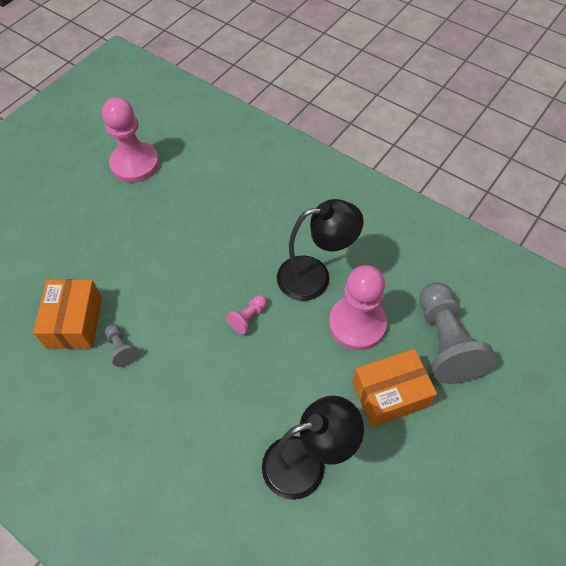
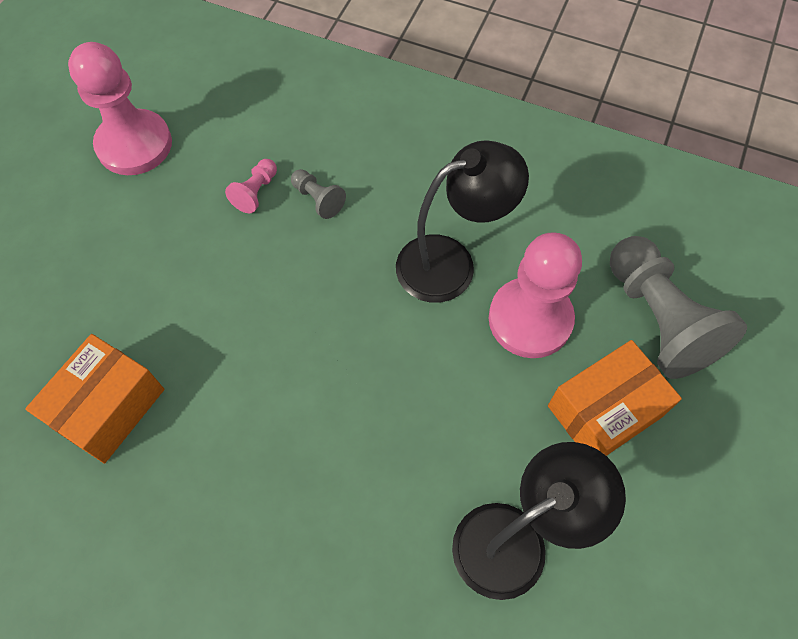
camera: 15 degrees left, 5 degrees up
(75, 322) = (108, 407): orange box -> orange box turned 45 degrees clockwise
(121, 349) = (193, 432): grey pawn -> grey pawn (318, 199)
(248, 317) = (371, 343): pink pawn -> pink pawn (256, 192)

